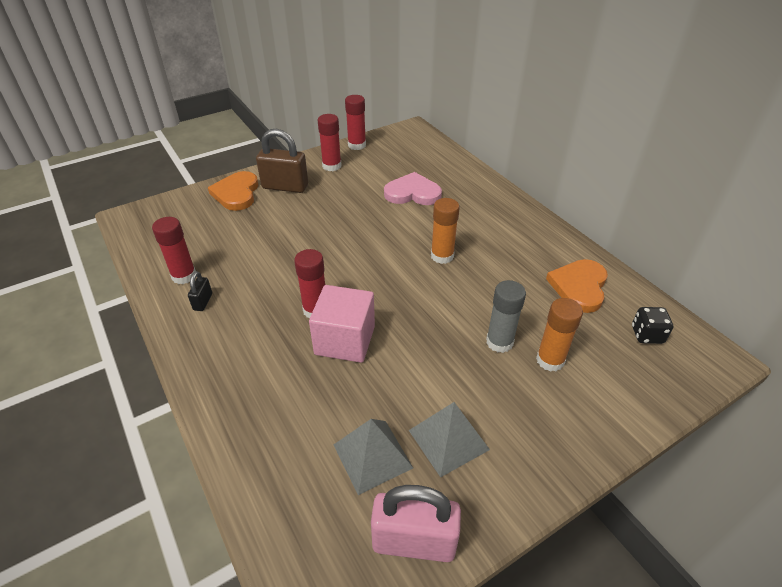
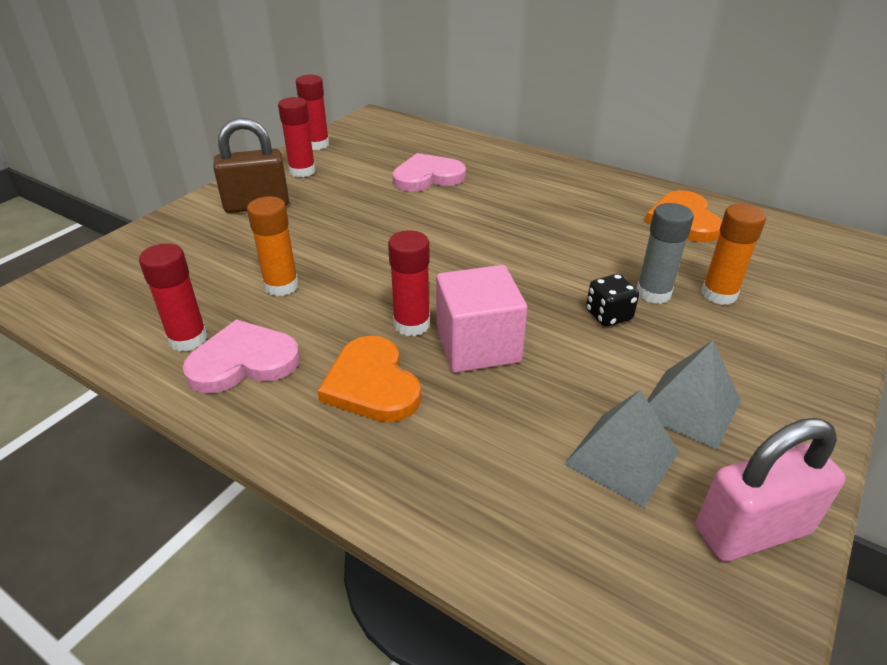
camera: 25 degrees left, 5 degrees down
(203, 302) = (243, 361): black padlock -> pink heart
(236, 193) = (192, 227): orange heart -> orange heart (372, 384)
(442, 256) = (516, 229): orange glue stick -> orange glue stick (281, 286)
(647, 335) = (784, 244): black dice -> black dice (608, 315)

